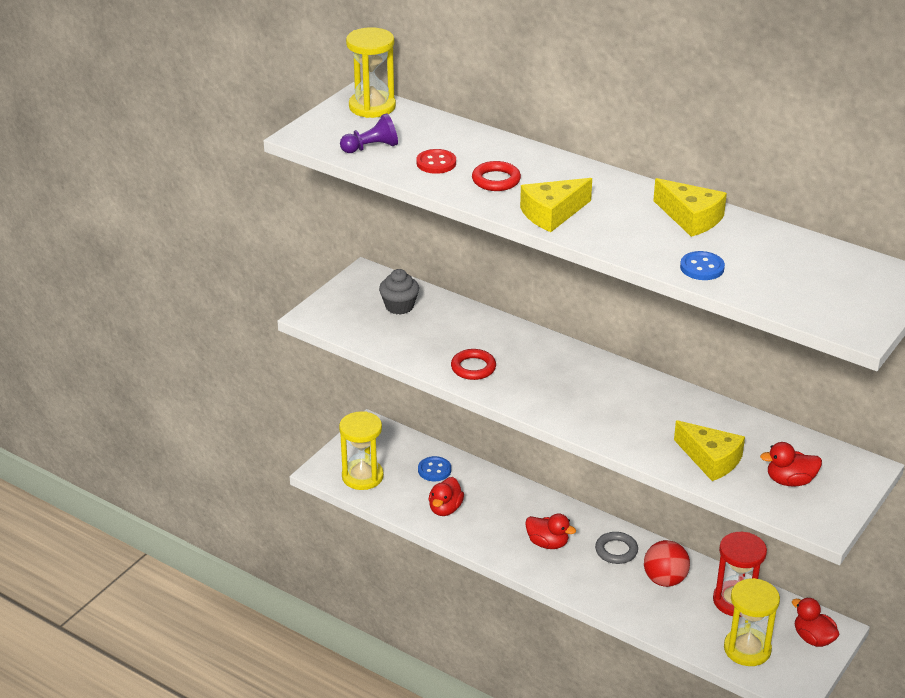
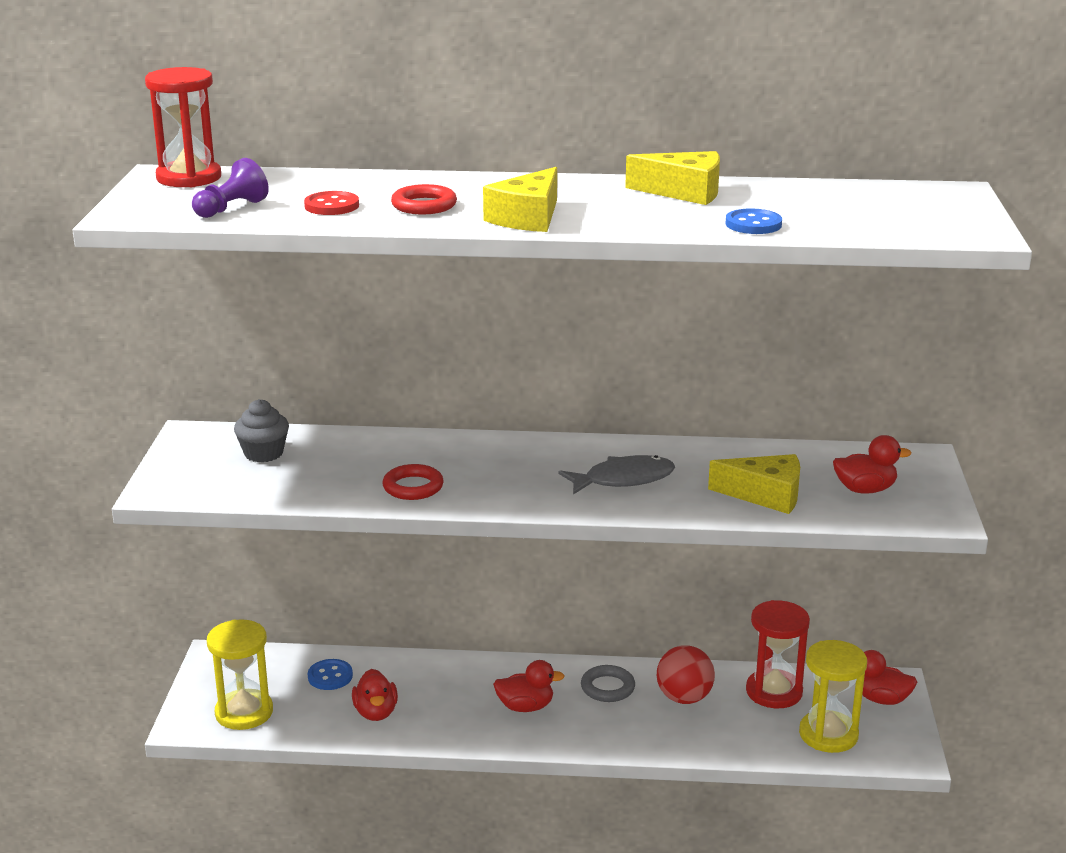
camera: 30 degrees left, 10 degrees down
(372, 106) = (189, 178): yellow hourglass -> red hourglass
(621, 410) = (623, 479): none -> grey fish
(790, 481) = (865, 489): red duck -> red duck turned 150 degrees counterclockwise

